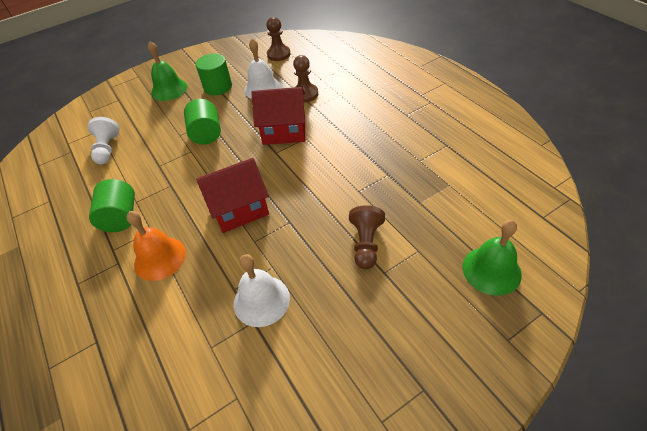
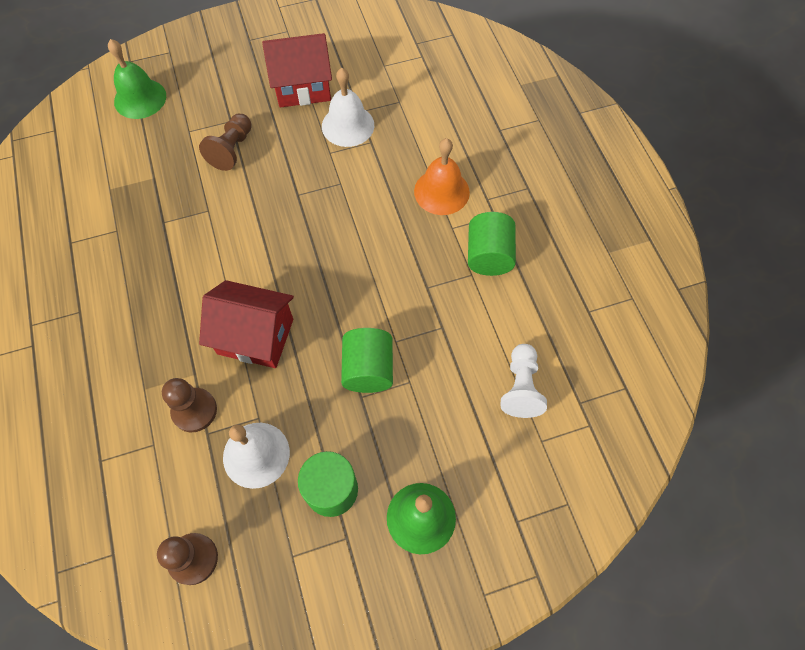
camera: 170 degrees left, 15 degrees up
(239, 209) = (347, 226): red house -> red house (302, 87)

